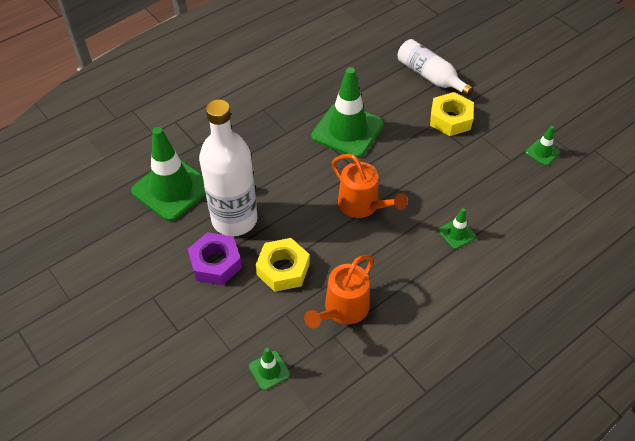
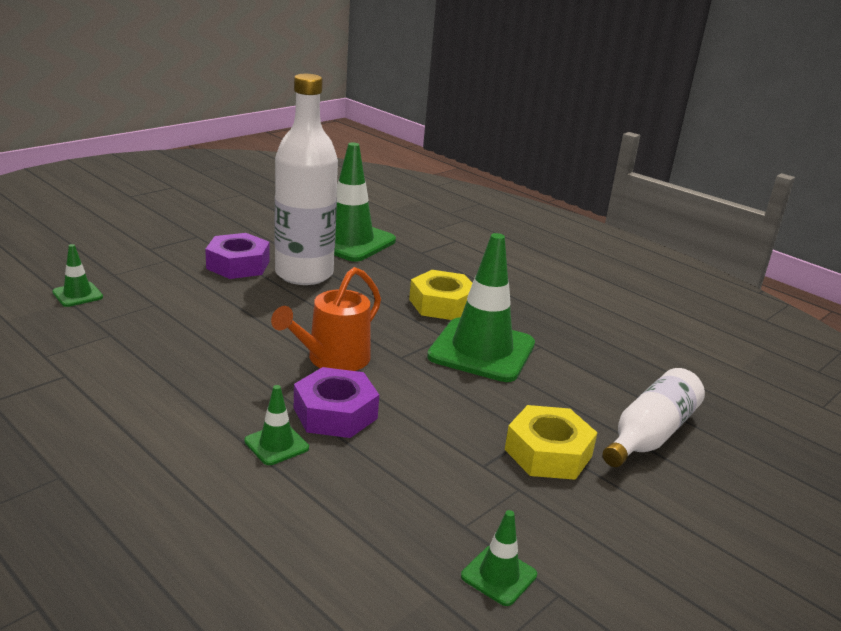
camera: 80 degrees right, 25 degrees down
(283, 269) = (223, 302): yellow nut -> yellow nut (442, 304)
(343, 309) = (150, 341): orange watering can -> none
(423, 206) = (335, 413): none -> purple nut

